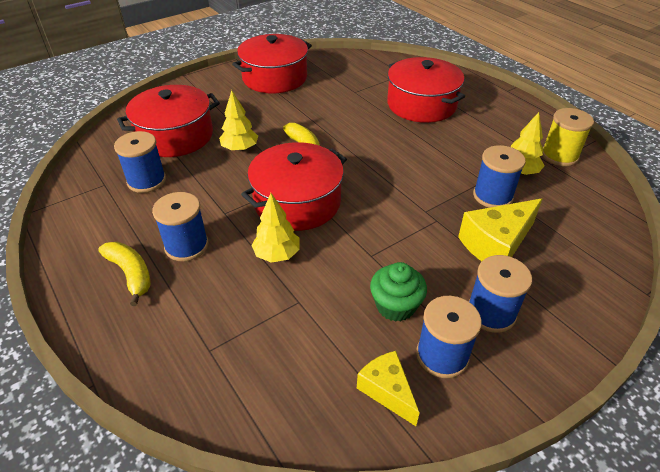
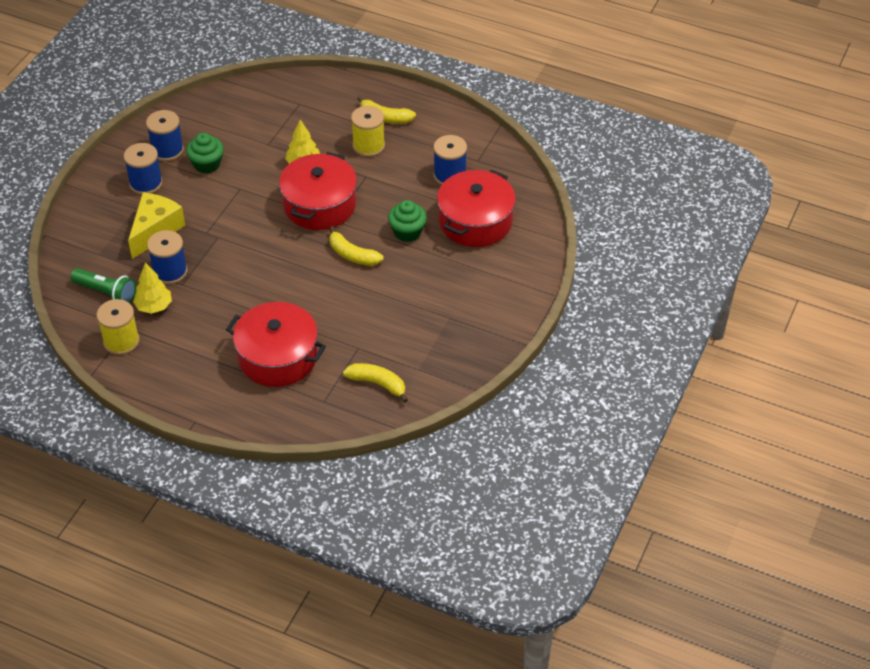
camera: 150 degrees right, 5 degrees up
(186, 246) = (368, 145): blue spool -> yellow spool
(240, 149) = (407, 232): yellow tree -> green cupcake
(275, 78) = (457, 332): red pot -> none
(357, 71) = (378, 384): none -> yellow banana
(387, 391) = (190, 123): yellow cheese -> none
(569, 200) = (106, 293): none -> green flashlight

